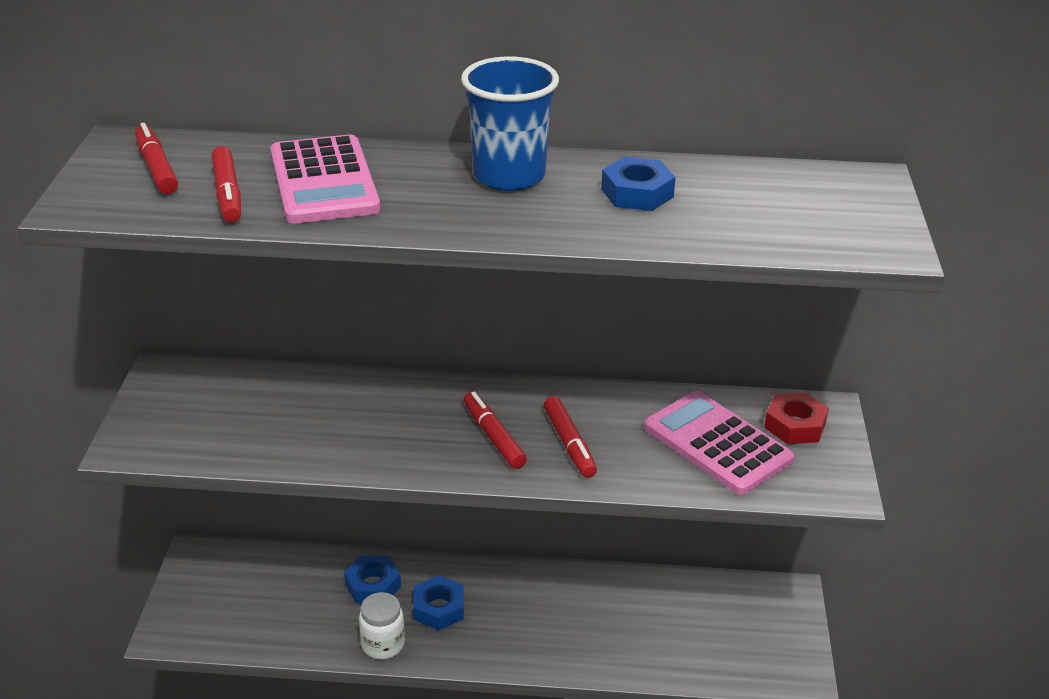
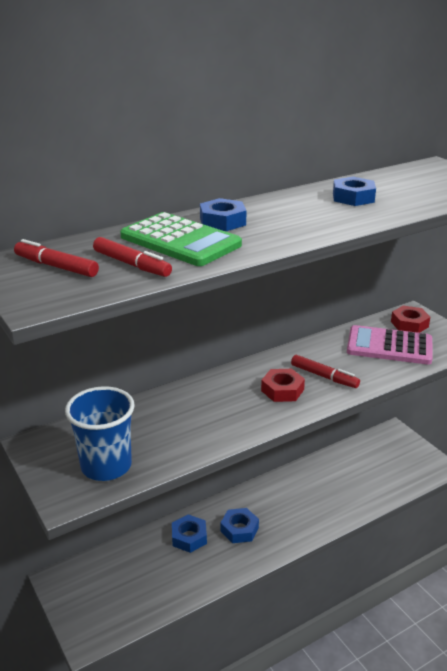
camera: 35 degrees left, 5 degrees down
(324, 181) = (180, 241): pink calculator -> green calculator
(383, 644) = (230, 566): white jar -> none
(413, 171) = (222, 221): none -> blue nut
(494, 436) = (282, 390): red marker -> red nut
(509, 176) = (277, 209): blue cup -> blue cup (106, 466)

